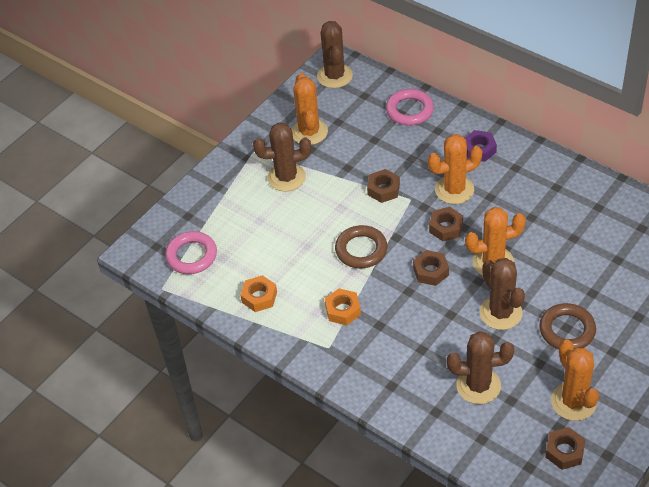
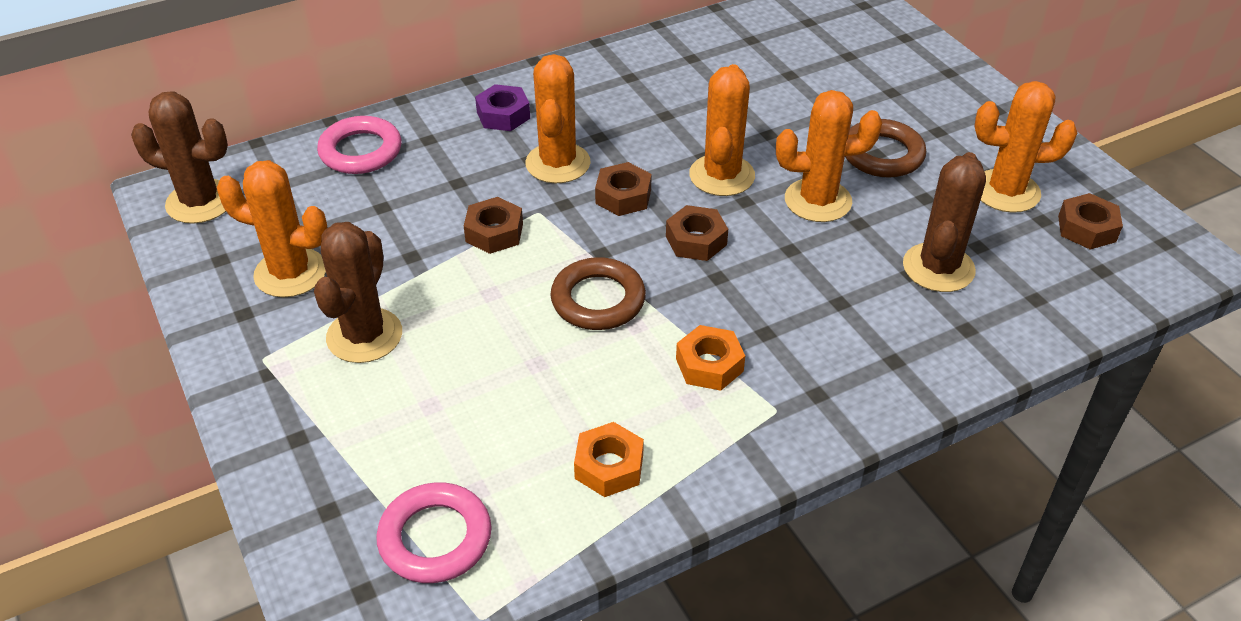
camera: 70 degrees left, 5 degrees down
(501, 313) = (818, 201): brown cactus -> orange cactus

